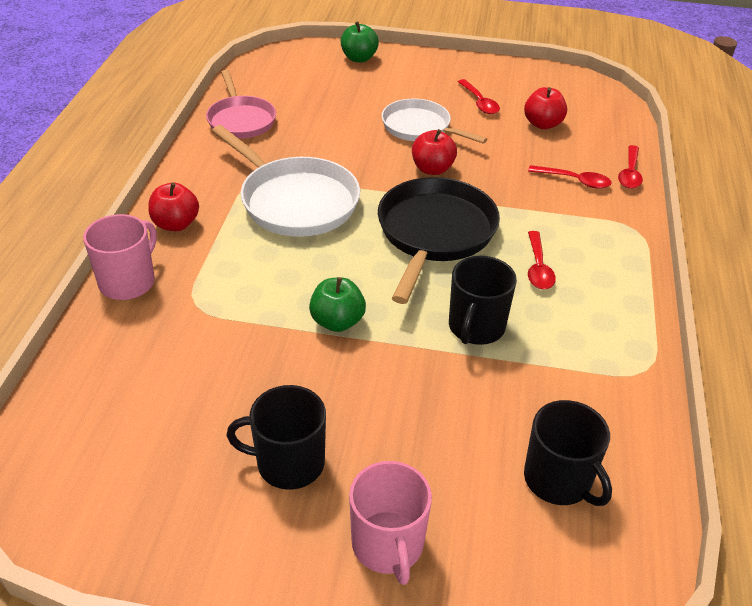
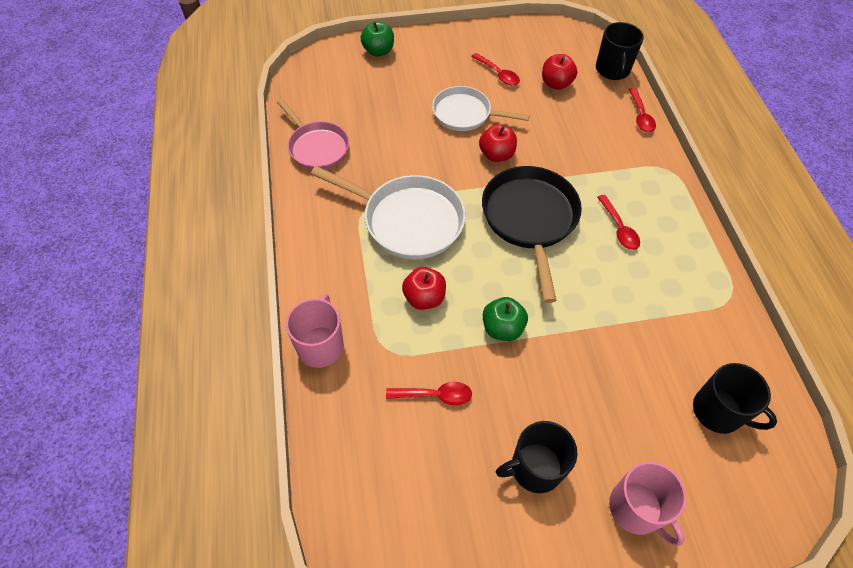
camera: 20 degrees left, 15 degrees up
(176, 224) = (325, 274): red apple -> red apple (424, 298)
(476, 327) = (602, 298): black mug -> black mug (612, 70)
(574, 181) = (605, 135): red spoon -> red spoon (435, 395)

